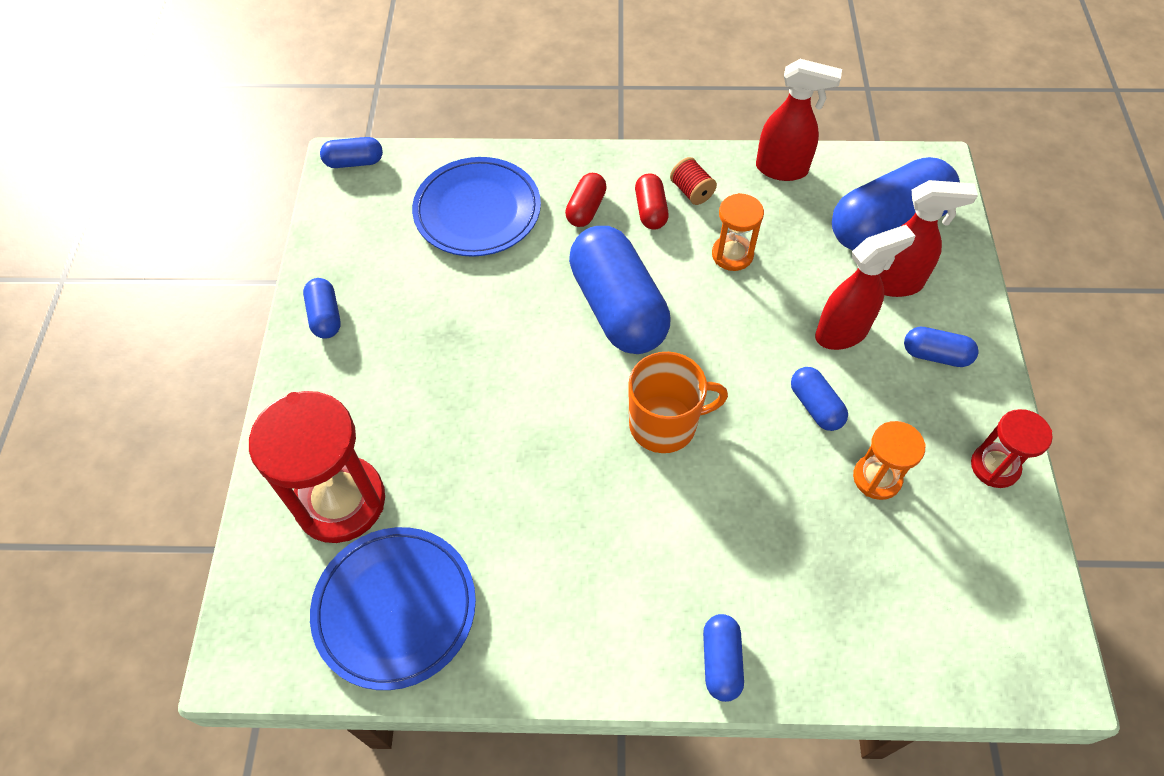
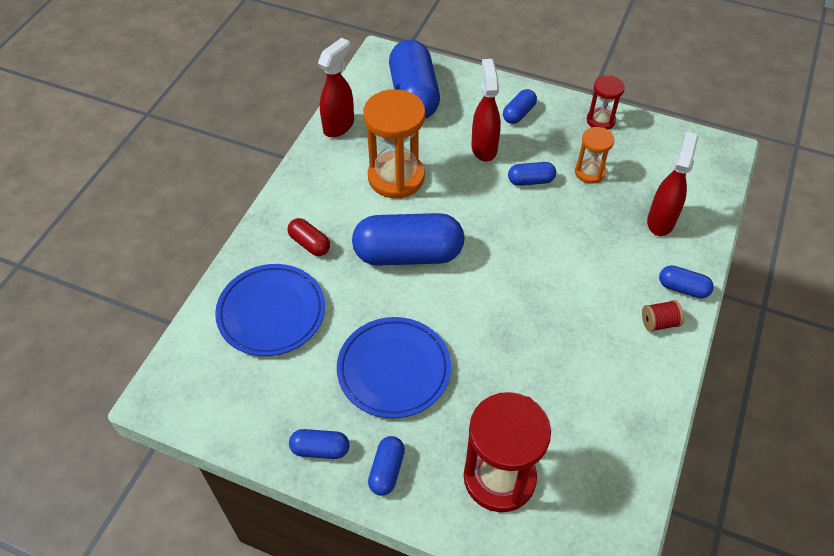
camera: 70 degrees left, 5 degrees down
(354, 162) = (162, 387): blue capsule -> blue capsule (386, 470)
(395, 609) = (598, 461): blue plate -> blue plate (394, 370)
(650, 210) = (333, 207): red capsule -> none
(664, 424) = (513, 260): orange mug -> none
(691, 191) = (329, 179): red spool -> red spool (659, 323)
(732, 254) = (396, 177): orange hourglass -> orange hourglass, size x1.86
(895, 283) = (459, 110): red spray bottle -> red spray bottle (661, 221)

